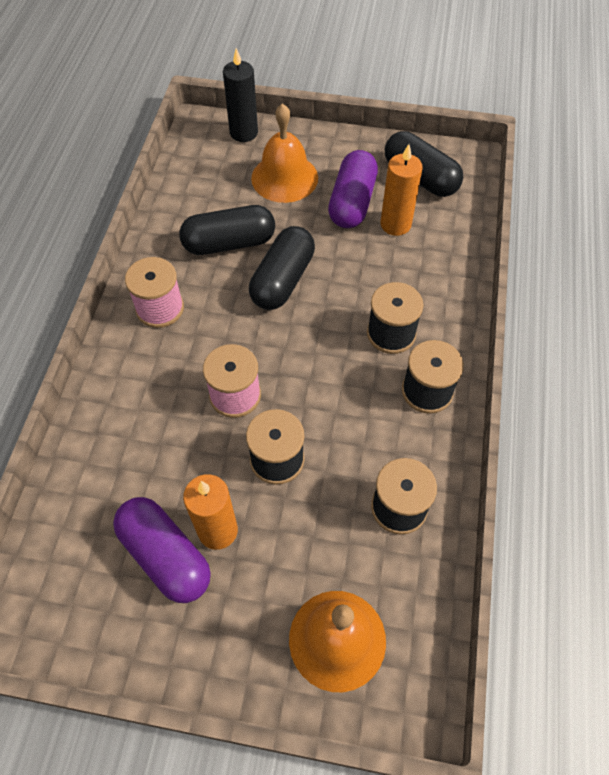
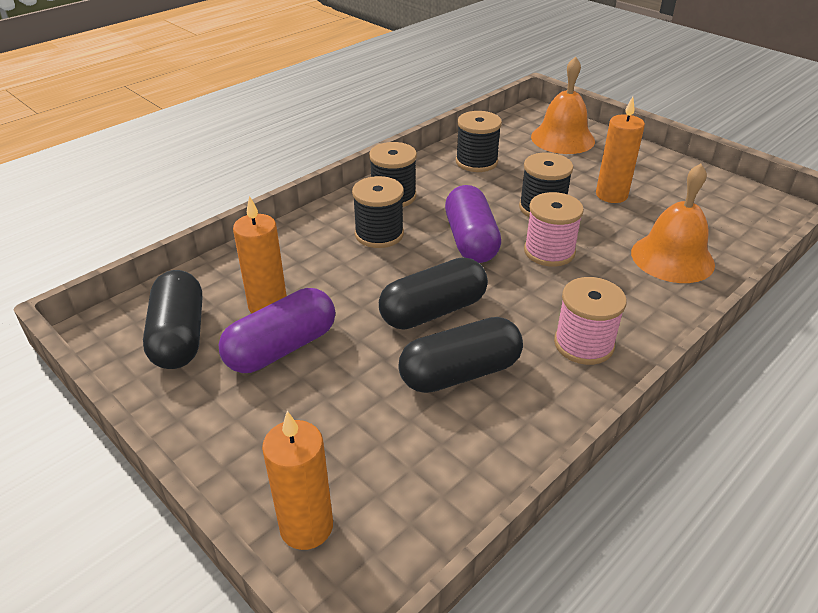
camera: 145 degrees left, 20 degrees down
(165, 556) = (657, 198): purple capsule -> purple capsule (471, 240)
(229, 243) = (460, 373): black capsule -> black capsule turned 45 degrees counterclockwise
(244, 133) = (306, 527): black candle -> orange candle
(284, 178) = (322, 419): orange bell -> orange bell (672, 258)

